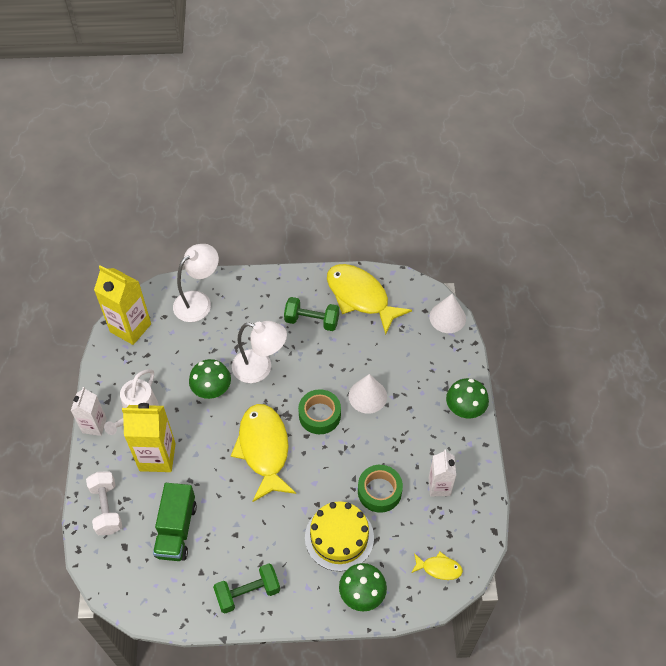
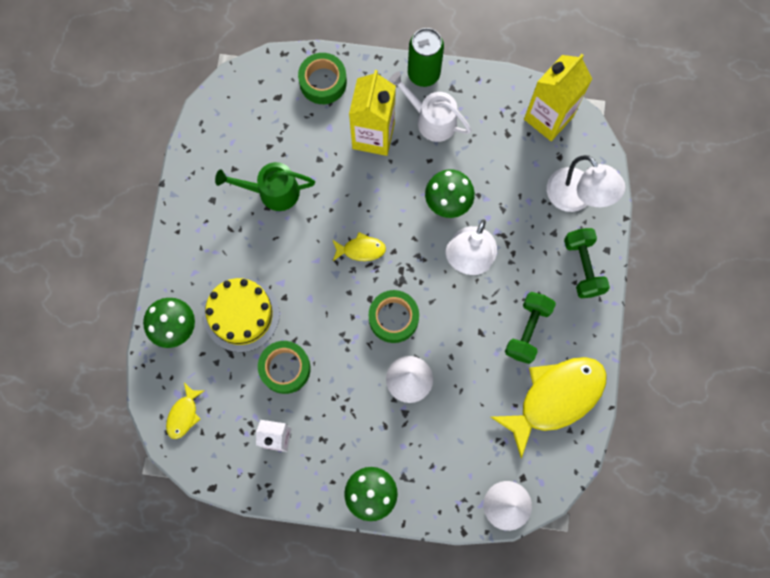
camera: 100 degrees right, 20 degrees up
(94, 425) = (423, 74): white carton -> green can
(107, 508) = (323, 82): white dumbbell -> green tape
(176, 530) = (285, 149): green truck -> none
(220, 533) = (272, 192): none -> green watering can
(248, 593) = (202, 212): green dumbbell -> green dumbbell (583, 267)
(264, 449) = (361, 249): yellow fish -> yellow fish, size x0.45

